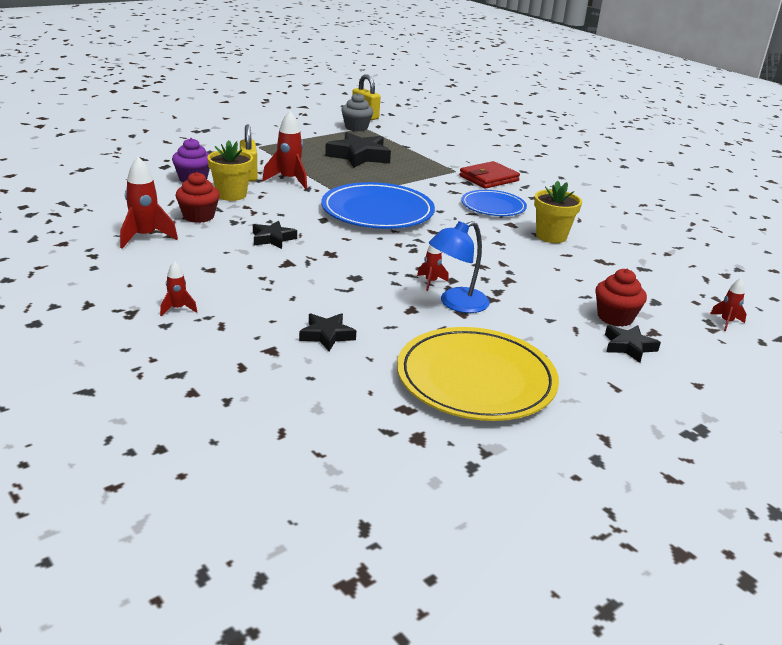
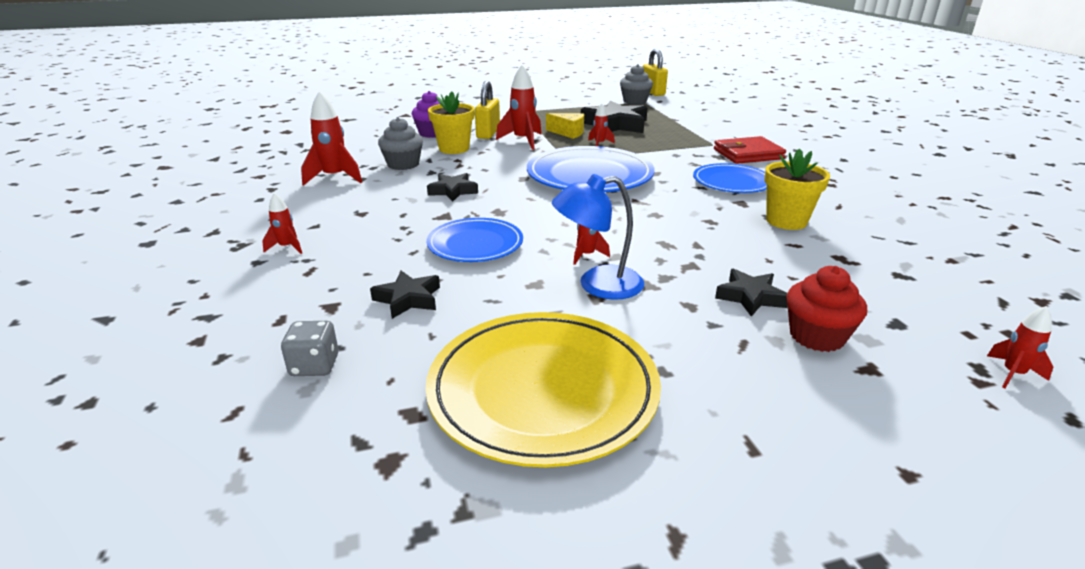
camera: 25 degrees right, 0 degrees up
(198, 216) = (403, 164): red cupcake -> grey cupcake
(306, 393) = (314, 366): none -> grey dice
(324, 168) = (568, 133): none -> yellow cheese
(337, 284) = (475, 244): none -> blue plate
(361, 178) = (599, 144): none -> red rocket
(628, 347) = (813, 384): black star -> black star (750, 297)

